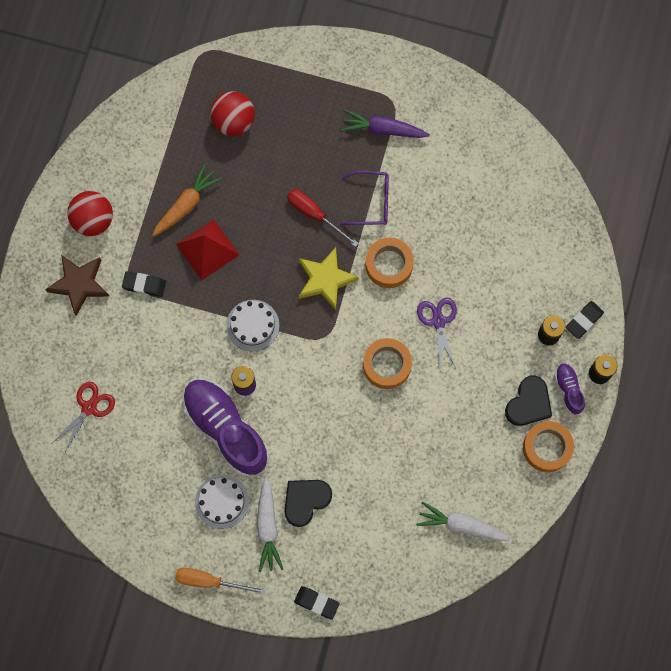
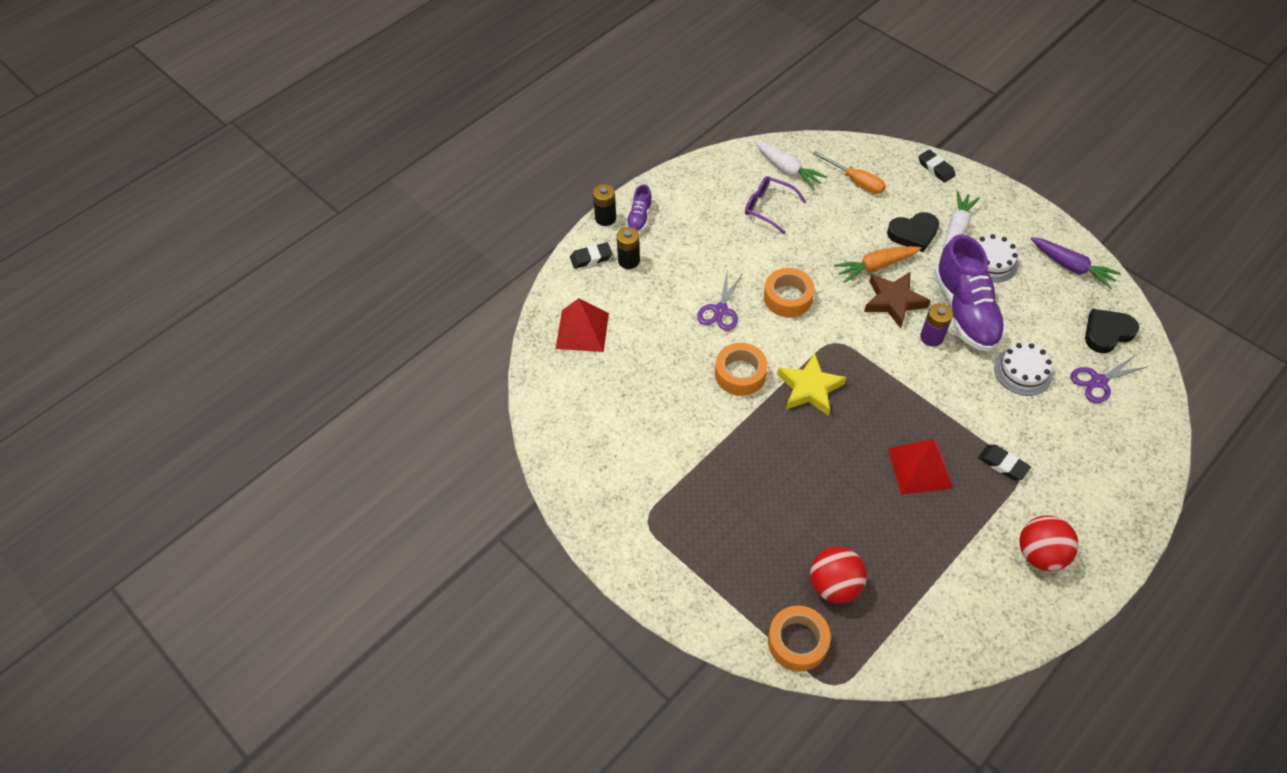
camera: 150 degrees left, 20 degrees down
(79, 284) = (1076, 496): brown star -> brown star (894, 301)
(89, 408) = (1098, 381): red scissors -> purple scissors
(186, 204) = (925, 522): orange carrot -> orange carrot (875, 266)
(209, 581) = (1024, 214): orange screwdriver -> orange screwdriver (855, 181)
(252, 325) = (902, 381): white cake -> white cake (1022, 371)
(314, 214) = (790, 450): red screwdriver -> none
(372, 201) = (725, 436): purple glasses -> purple glasses (768, 207)
(382, 129) = (674, 499): purple carrot -> purple carrot (1072, 267)
(528, 403) = (679, 222): black heart -> black heart (1107, 333)
(544, 240) = (582, 330): none -> red pyramid
(547, 448) = (684, 189): orange tape -> orange tape (797, 641)

